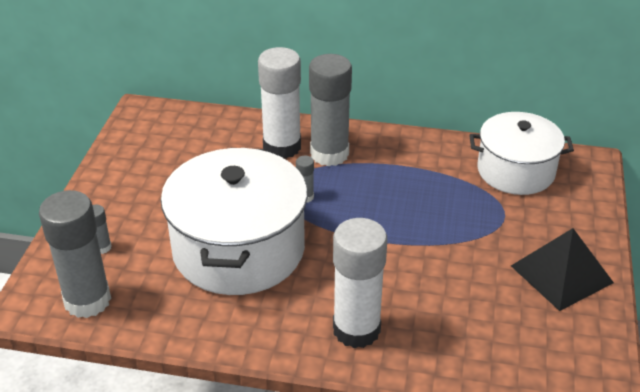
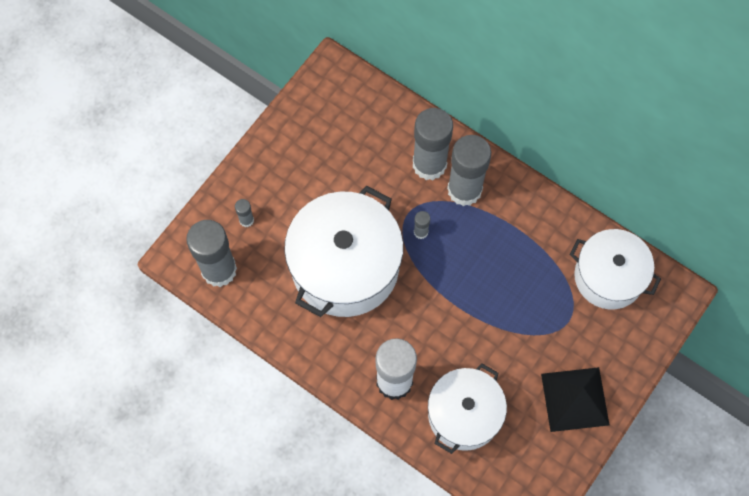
camera: 25 degrees right, 30 degrees up
(282, 147) = (429, 164): white glue stick -> grey glue stick
(455, 330) = (464, 414): none -> white pot

